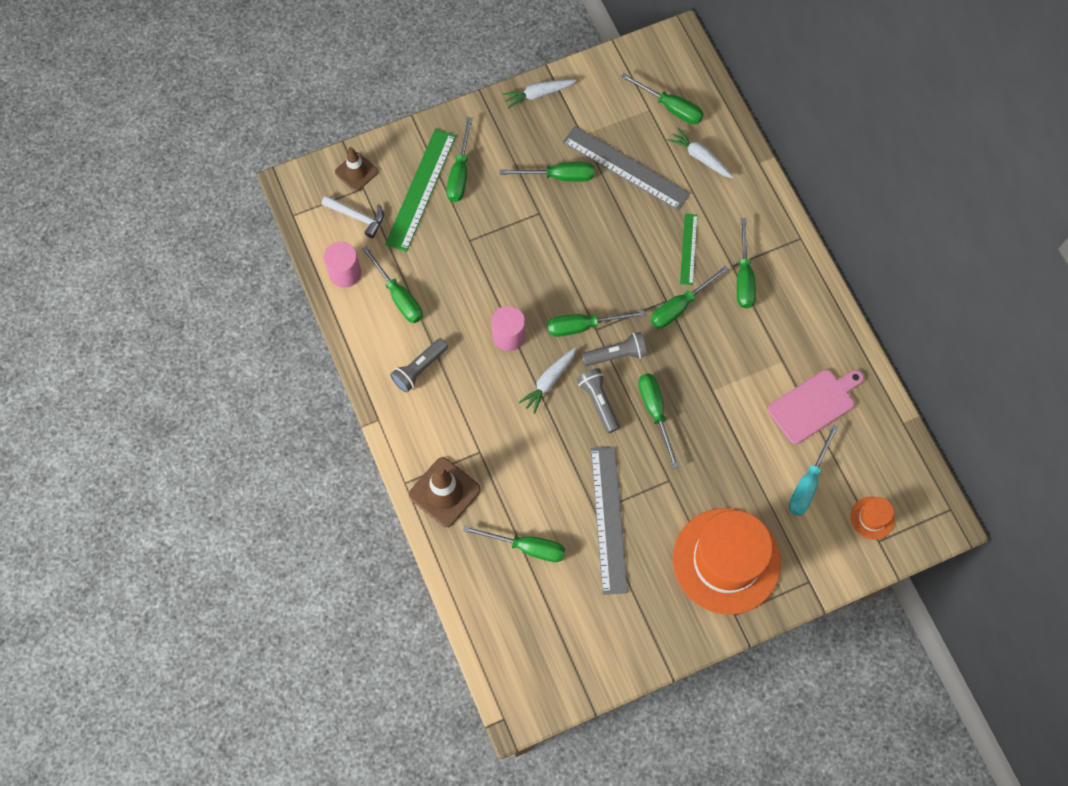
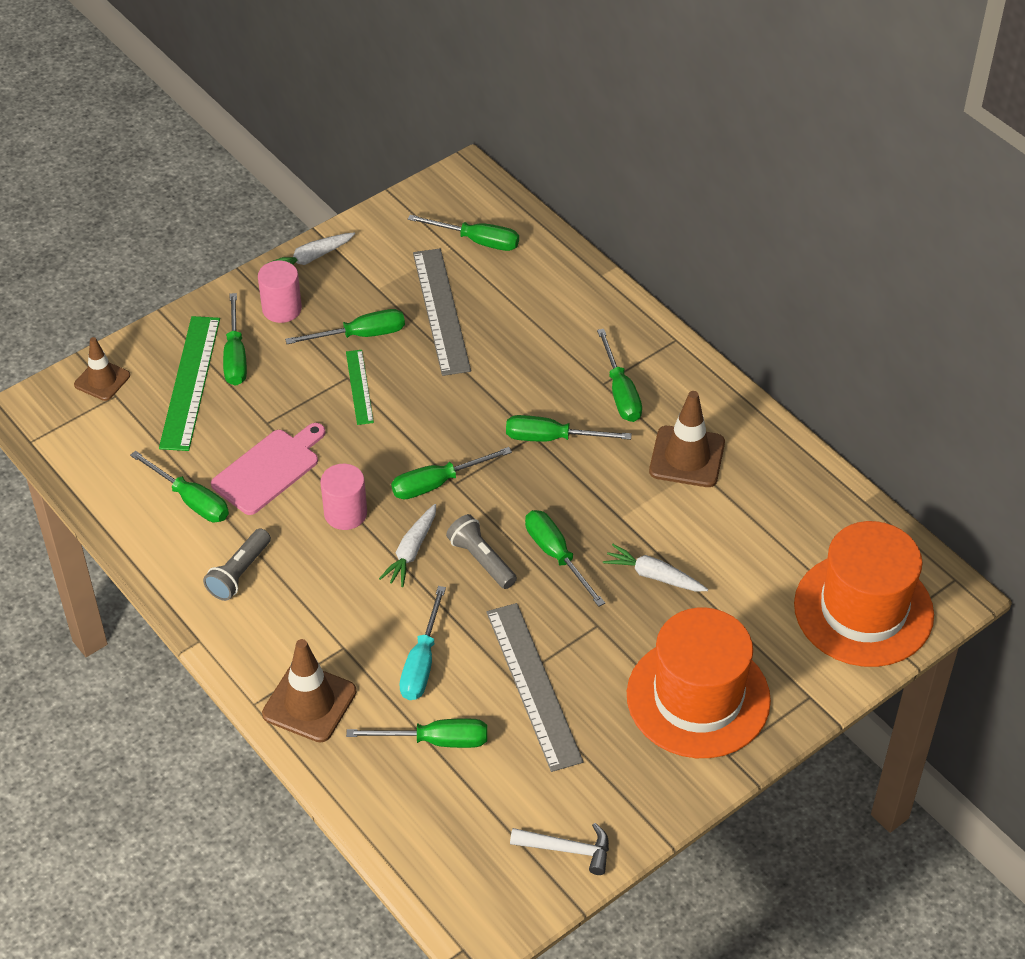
camera: 15 degrees left, 20 degrees down
(345, 273) = (114, 489): pink cylinder -> pink cylinder (282, 309)
(357, 217) = (115, 427): white hammer -> white hammer (568, 849)
(616, 354) = (488, 504): grey flashlight -> none
(625, 168) = (441, 311): grey ruler -> grey ruler turned 60 degrees clockwise
(679, 306) = (552, 438): green screwdriver -> green screwdriver turned 60 degrees clockwise
(688, 249) = (544, 377): green ruler -> green ruler (359, 387)
(699, 157) = (527, 283): white carrot -> white carrot (653, 575)
(778, 349) = (687, 457): none -> brown traffic cone
(808, 483) = (771, 590): turquoise screwdriver -> turquoise screwdriver (421, 662)
(814, 404) = (750, 505): pink cutting board -> pink cutting board (269, 469)
(872, 518) = (863, 610): orange hat -> orange hat, size x2.41

